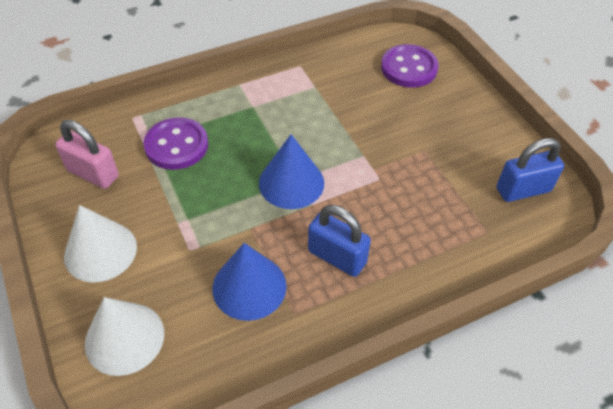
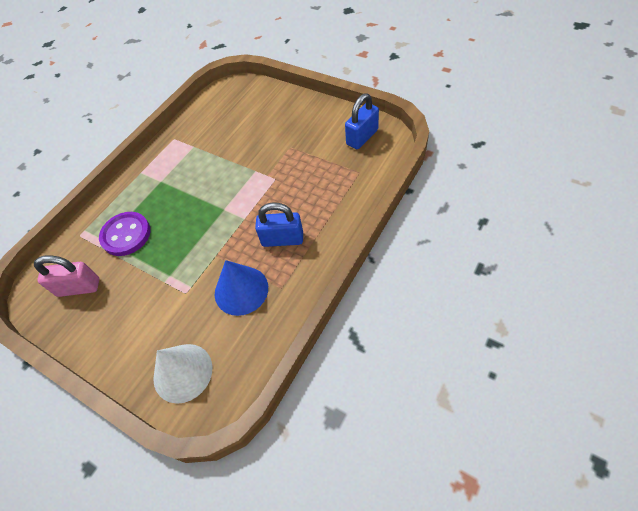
camera: 25 degrees left, 5 degrees up
(100, 251) = (124, 332): white cone -> none
(291, 182) = (221, 213): blue cone -> none
(409, 68) = (245, 103): purple button -> none

